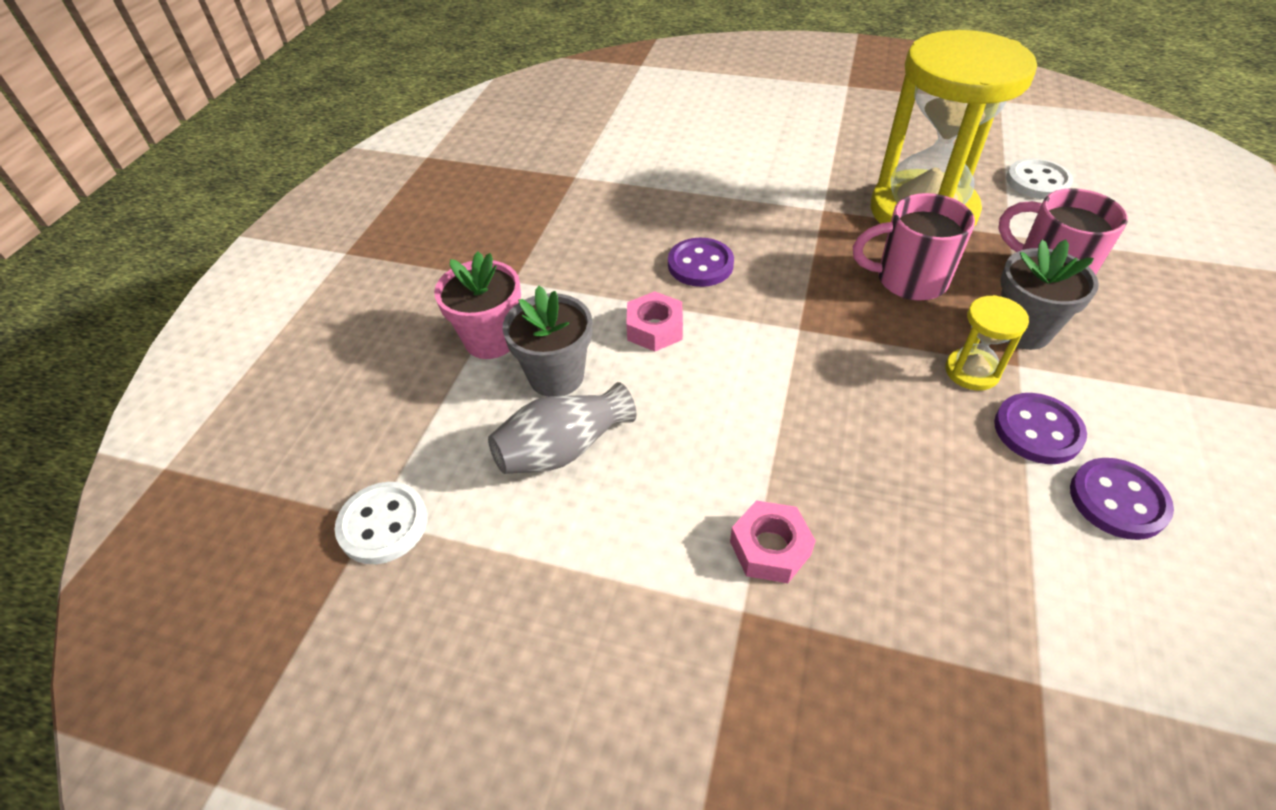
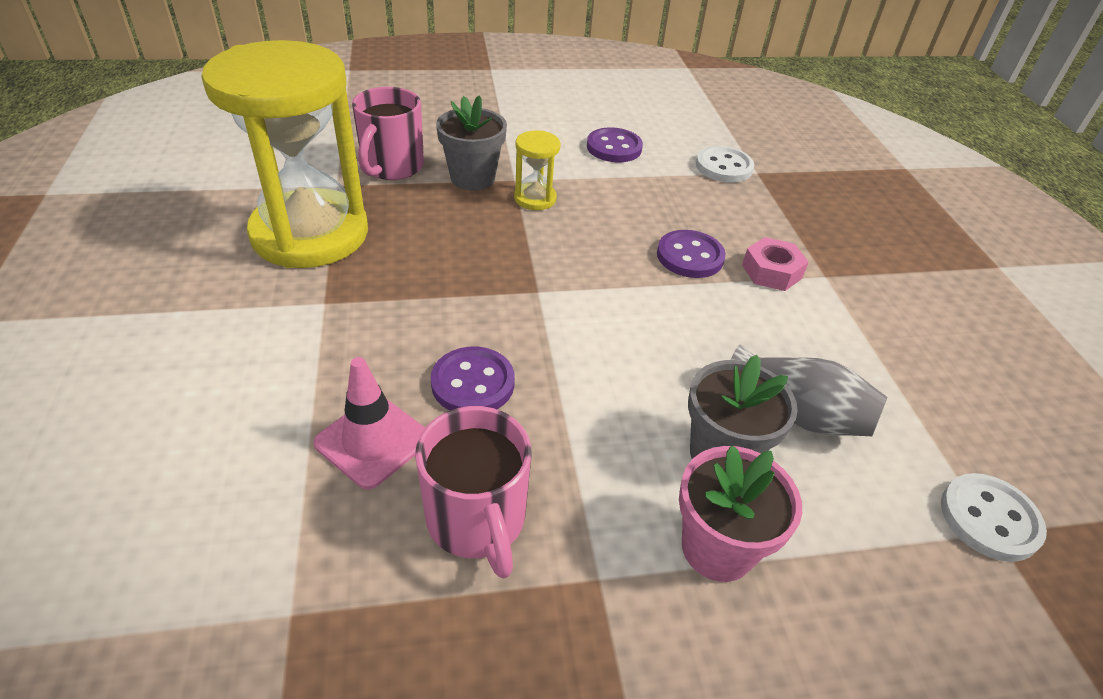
camera: 120 degrees left, 5 degrees down
(655, 329) = (600, 393): pink nut -> none
(671, 214) = (373, 441): none -> pink traffic cone
(908, 280) = (432, 234): pink mug -> pink mug (477, 520)
(1037, 181) = (237, 171): white button -> white button (724, 167)
(1037, 430) = (576, 172): purple button -> purple button (690, 256)

